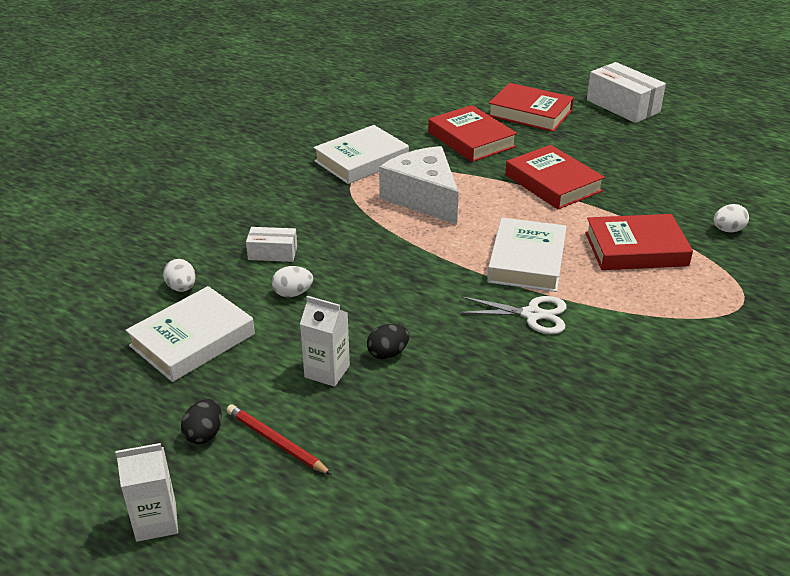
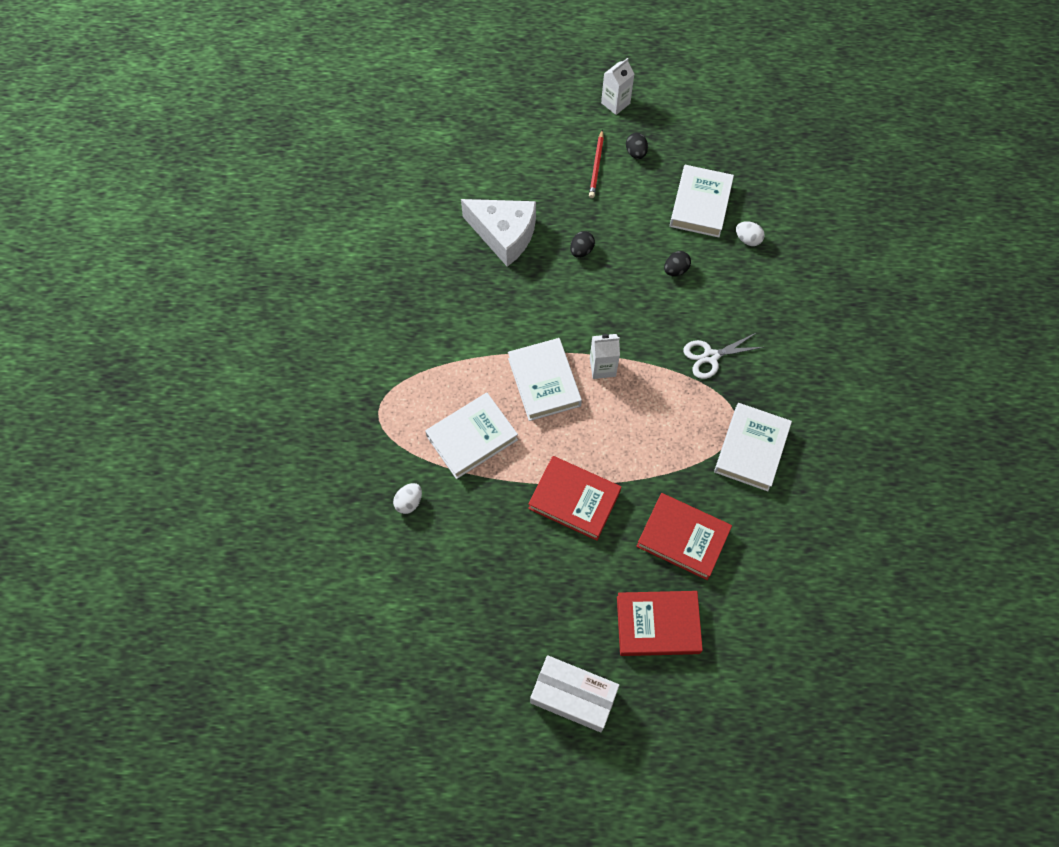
camera: 150 degrees right, 30 degrees up
(272, 253) = (721, 300): white box -> none
(276, 442) = (596, 166): red pencil -> red pencil turned 90 degrees clockwise
(293, 293) = (675, 270): white egg -> black egg
(327, 371) = (606, 221): white carton -> white carton (602, 367)
(423, 198) = (664, 421): white cheese -> white cheese (504, 235)
(532, 315) = (513, 327): white scissors -> white scissors (710, 356)
(635, 249) = (472, 438): red book -> white book

